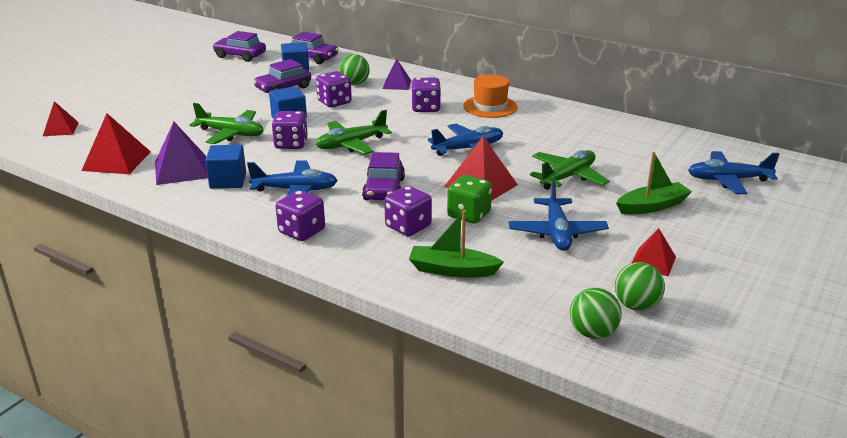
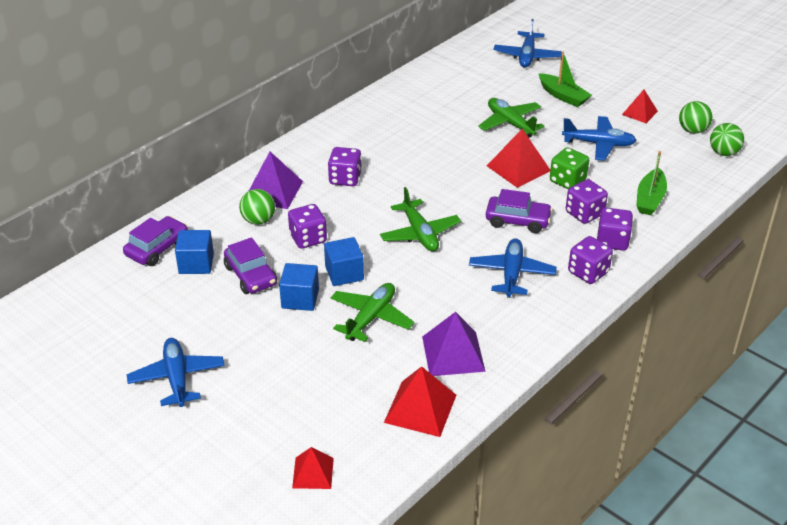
camera: 80 degrees left, 10 degrees up
(228, 181) = (484, 318): blue cube -> blue cube (300, 299)
(240, 56) = (116, 312): purple car -> none
(291, 144) = (409, 274): purple dice -> purple dice (612, 241)
(397, 84) = (273, 191): purple pyramid -> purple pyramid, size x1.60
(468, 149) = (446, 165): blue plane -> blue plane (177, 378)
(490, 107) = (355, 140): orange hat -> none
(652, 206) = (563, 96): green boat -> green boat turned 150 degrees clockwise

